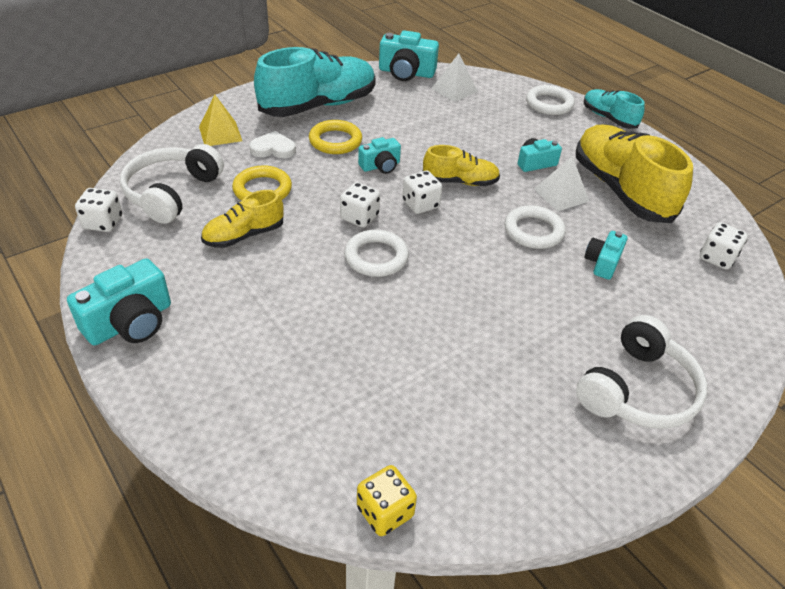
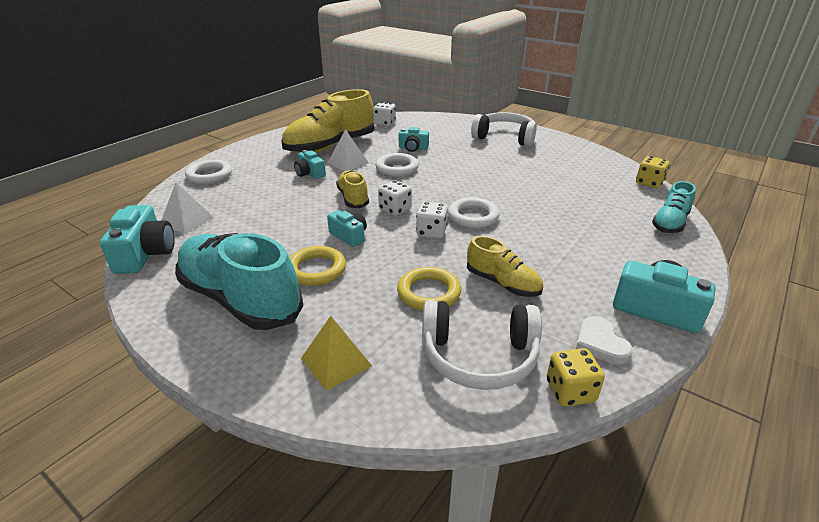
camera: 105 degrees left, 10 degrees down
(103, 223) = (570, 391): white dice -> yellow dice
(273, 149) = (350, 307): white heart -> white heart (600, 343)
(608, 118) = (229, 153): turquoise shoe -> turquoise shoe (670, 223)

